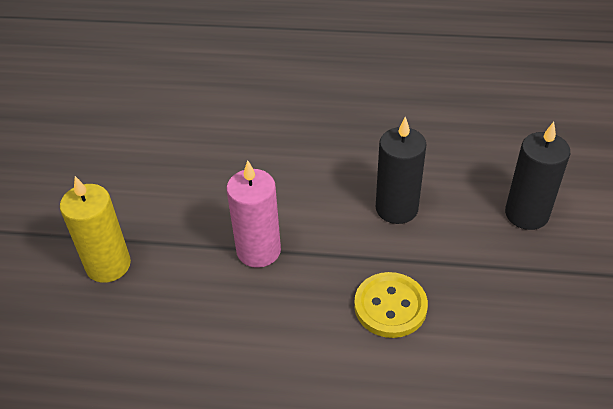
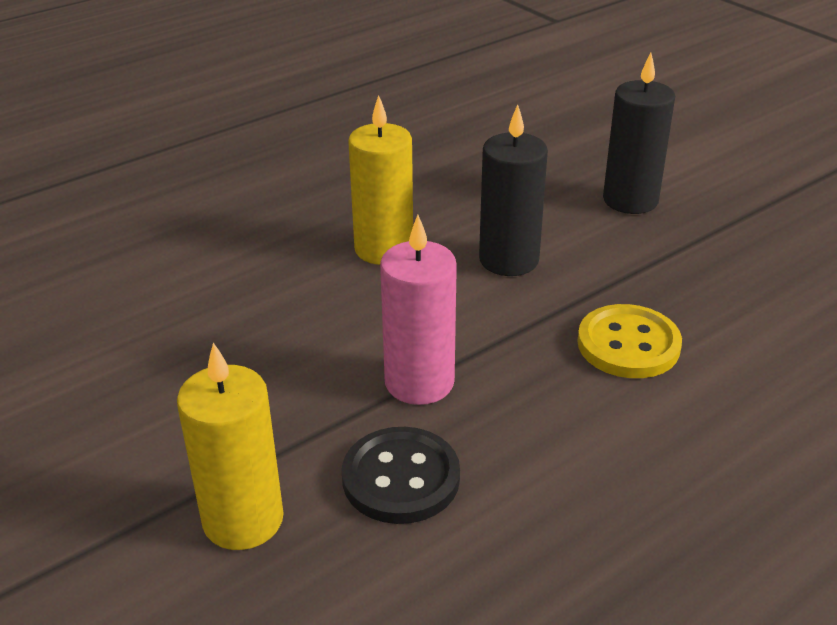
camera: 45 degrees left, 10 degrees down
(188, 295) = (401, 478): none -> black button
(340, 159) = (384, 249): none -> yellow candle

